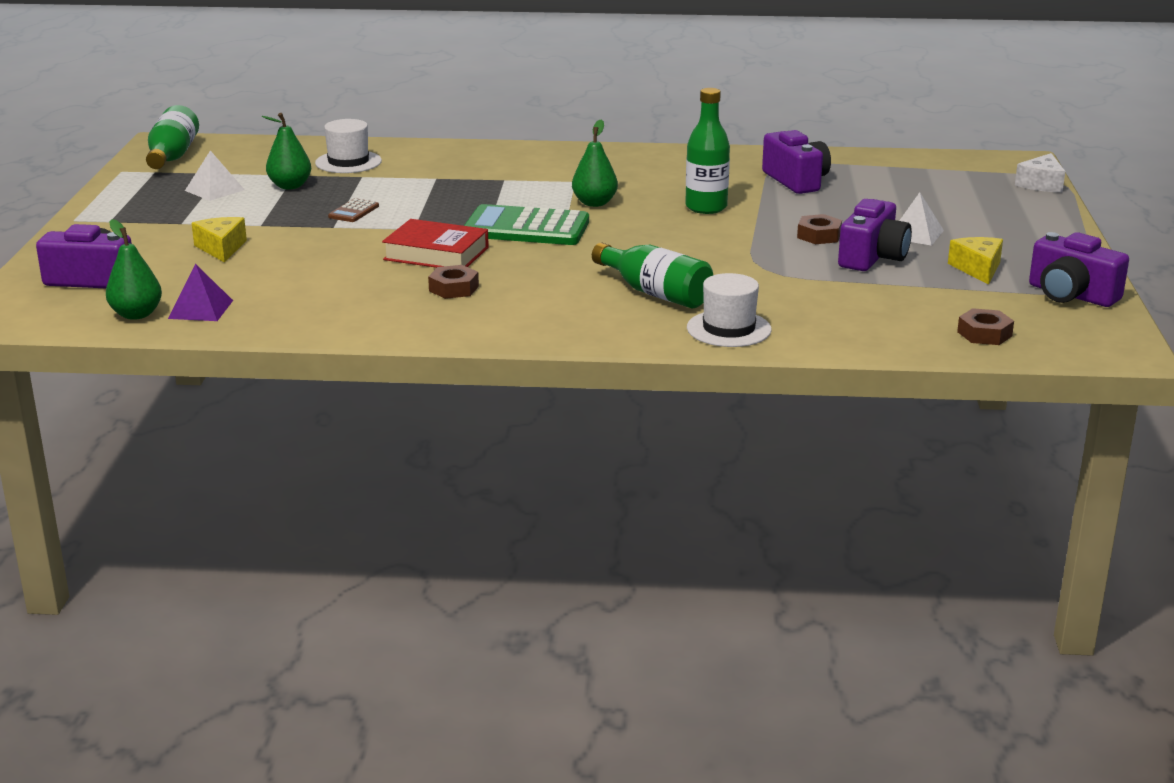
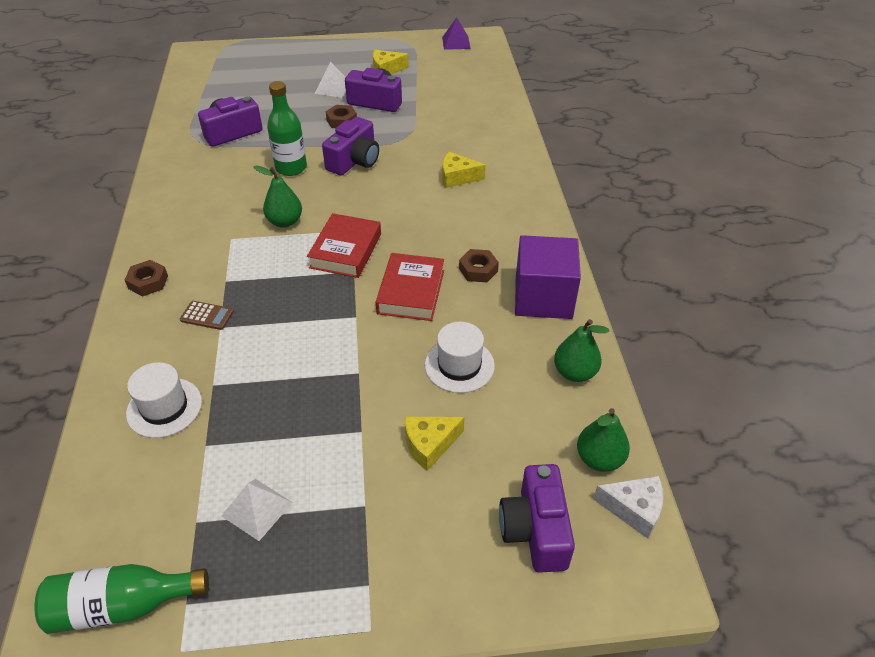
camera: 100 degrees left, 20 degrees up
(201, 309) = (571, 414): purple pyramid -> purple pyramid (456, 42)
(290, 186) = (243, 439): green pear -> green pear (575, 372)
(354, 211) = (317, 367): brown calculator -> brown calculator (207, 316)
(382, 317) = (543, 297): none -> purple cube
(526, 228) = (345, 250): green calculator -> red book
(655, 293) = (457, 177): green bottle -> yellow cheese
(728, 329) = (502, 146): white hat -> white hat (459, 365)
(984, 334) = (477, 70): brown nut -> brown nut (148, 282)
(1041, 184) = (240, 47): white cheese -> white cheese (634, 509)
(1071, 295) = (416, 46): purple camera -> purple camera (354, 161)

